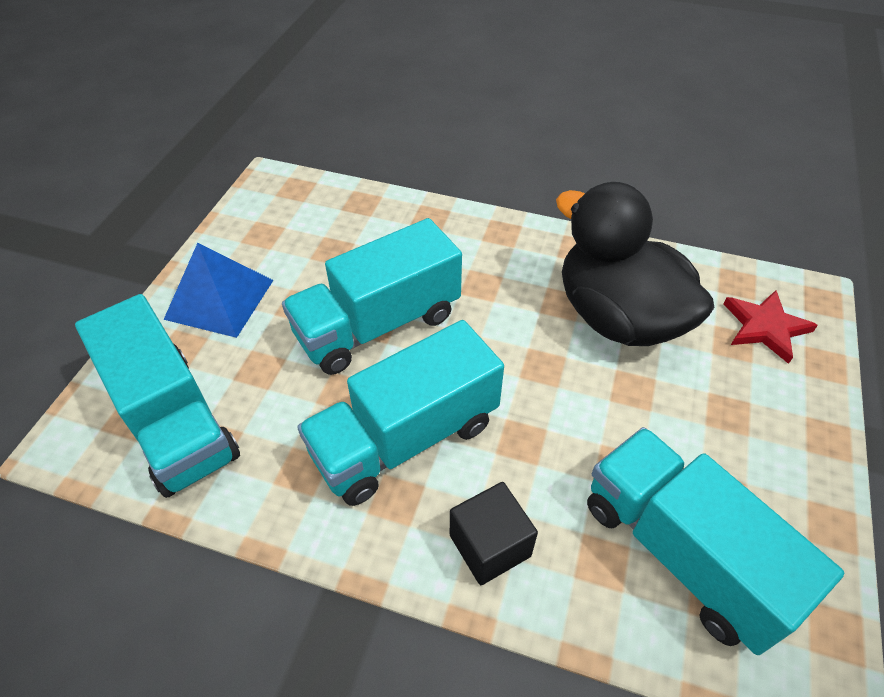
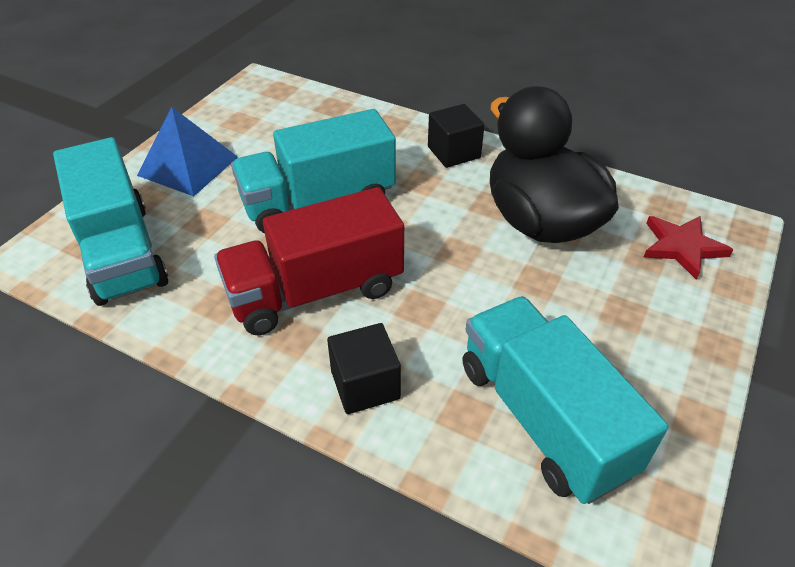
camera: 10 degrees right, 5 degrees down
(405, 438) = (315, 291): turquoise truck -> red truck
(506, 244) = (454, 152): none -> black cube

